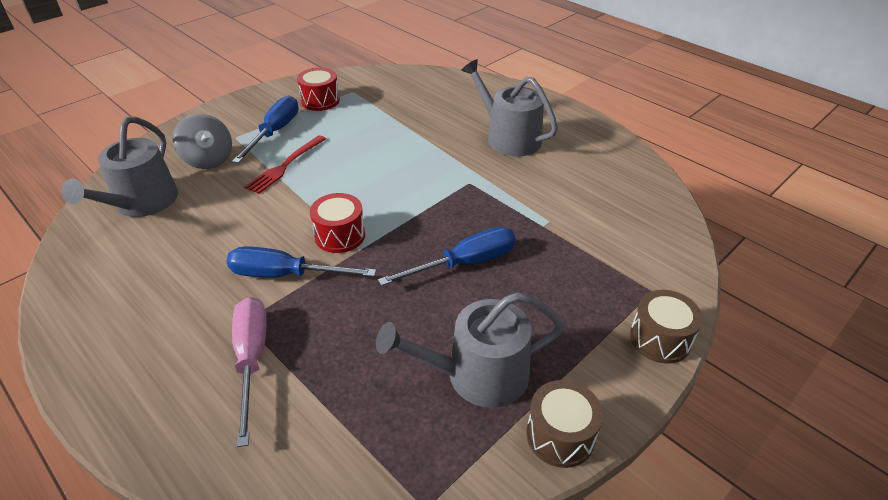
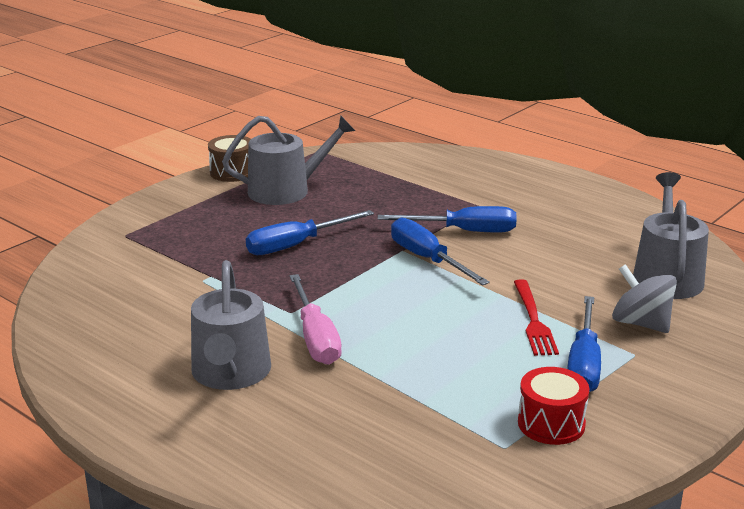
camera: 175 degrees right, 15 degrees down
(252, 359) = (458, 190): pink screwdriver -> pink screwdriver (315, 338)
(285, 166) = (533, 321): red fork -> red fork turned 150 degrees clockwise
(340, 235) = (427, 259): red drum -> blue screwdriver
(508, 137) = (231, 373): grey watering can -> grey watering can turned 45 degrees clockwise
(660, 339) = (136, 211): brown drum -> none

